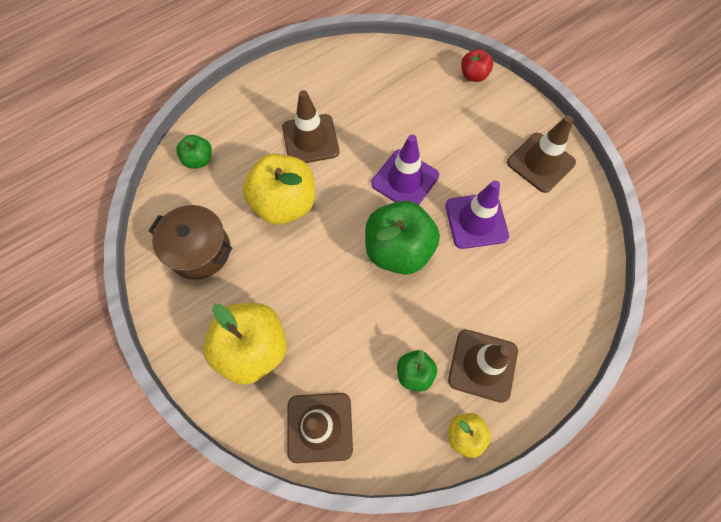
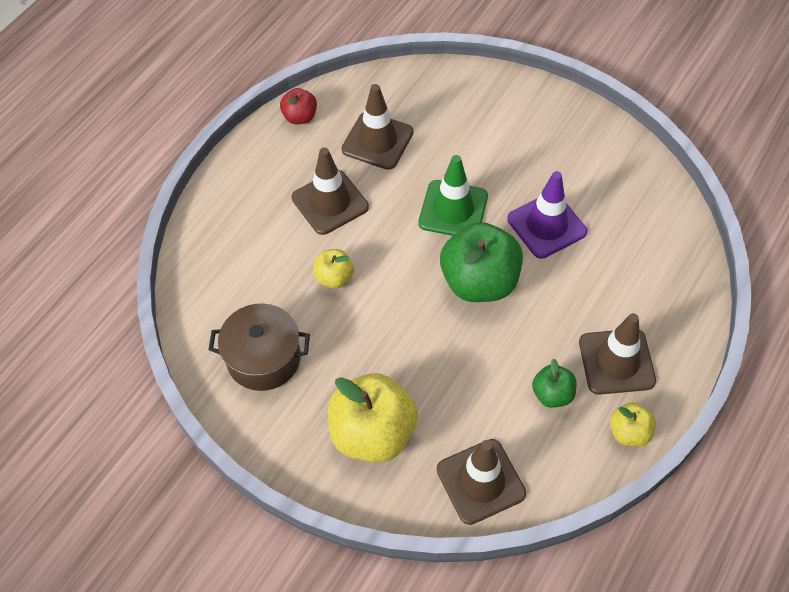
camera: 20 degrees left, 10 degrees down
(199, 160) = (213, 265): green apple -> none
(284, 203) = (334, 278): yellow apple -> yellow apple, size x0.51
(405, 180) = (453, 209): purple traffic cone -> green traffic cone
(473, 75) = (476, 79): red apple -> red apple (300, 117)
(540, 162) = (586, 146): brown traffic cone -> brown traffic cone (377, 141)

